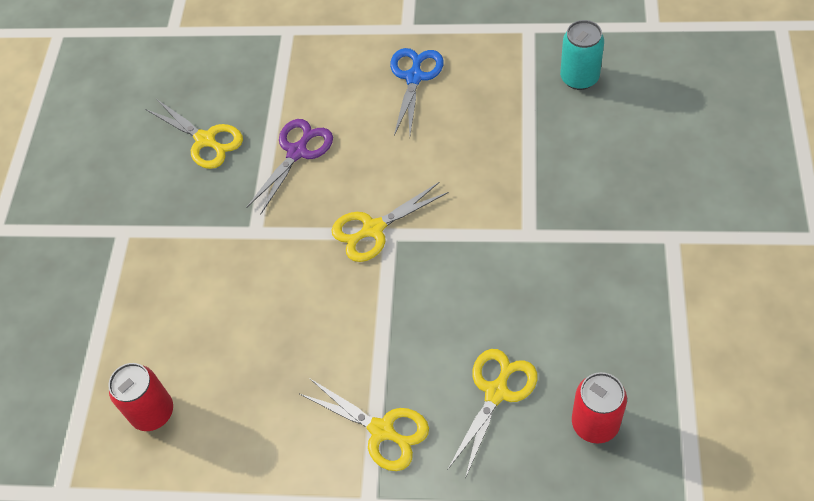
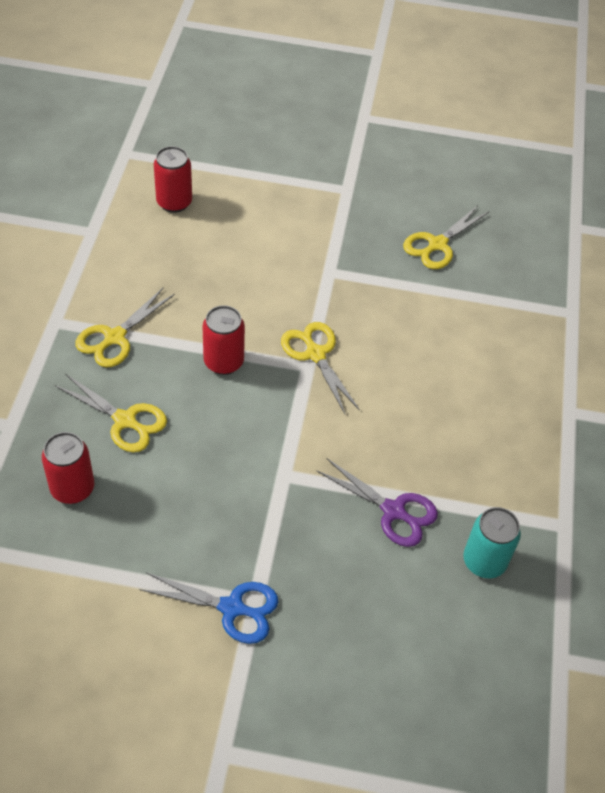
camera: 85 degrees right, 5 degrees down
(297, 152) = (414, 307): purple scissors -> purple scissors (393, 511)
(398, 311) = (223, 362): none -> red can
(414, 77) = (498, 409): blue scissors -> blue scissors (231, 608)

